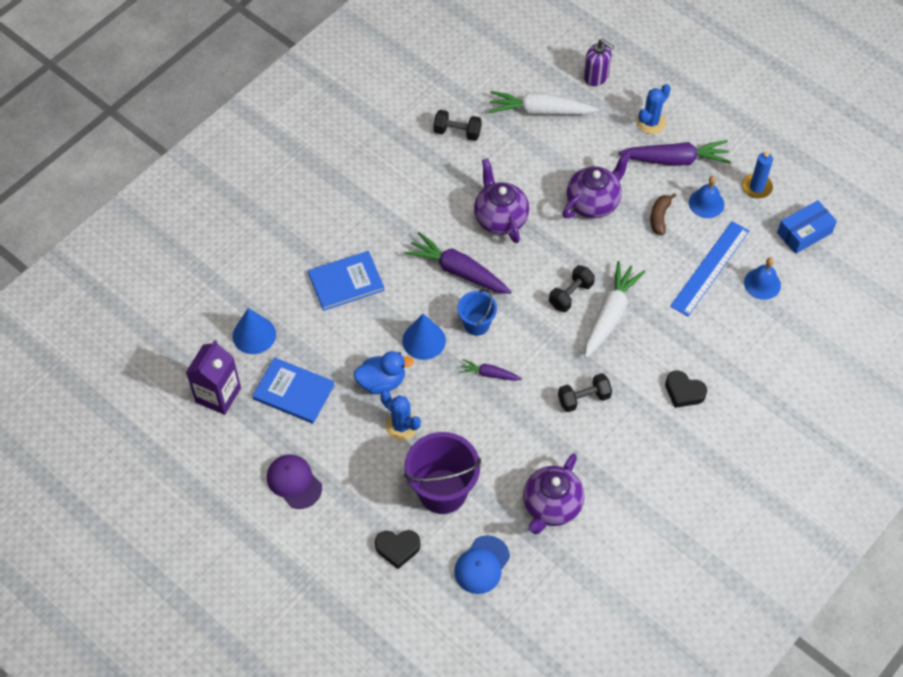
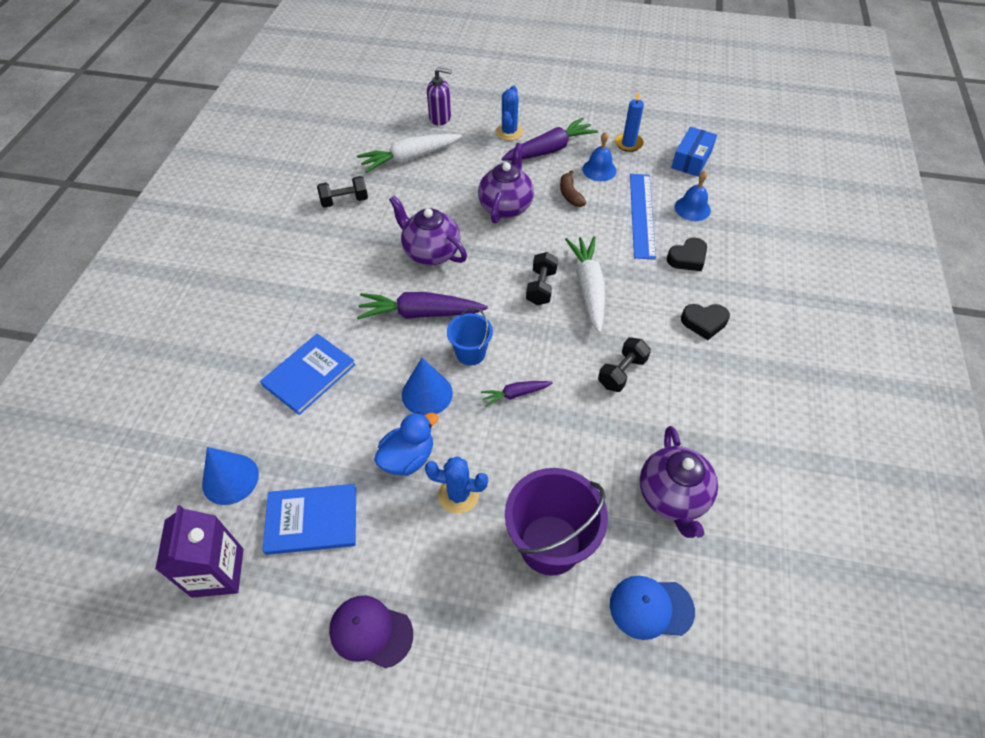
camera: 30 degrees left, 5 degrees down
(397, 548) = (545, 645): black heart -> black heart (687, 258)
(482, 565) = (651, 607): blue cap -> blue cap turned 90 degrees clockwise

